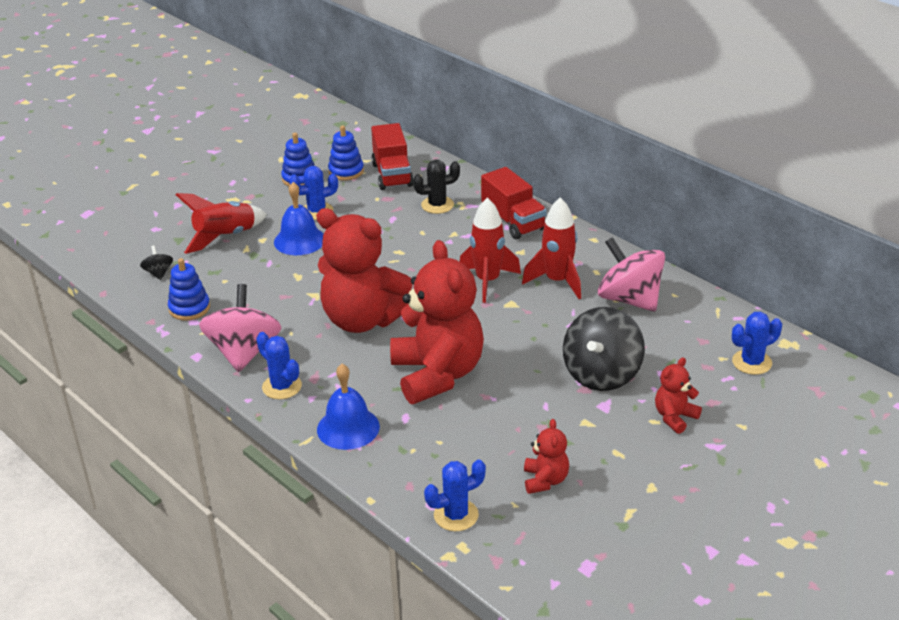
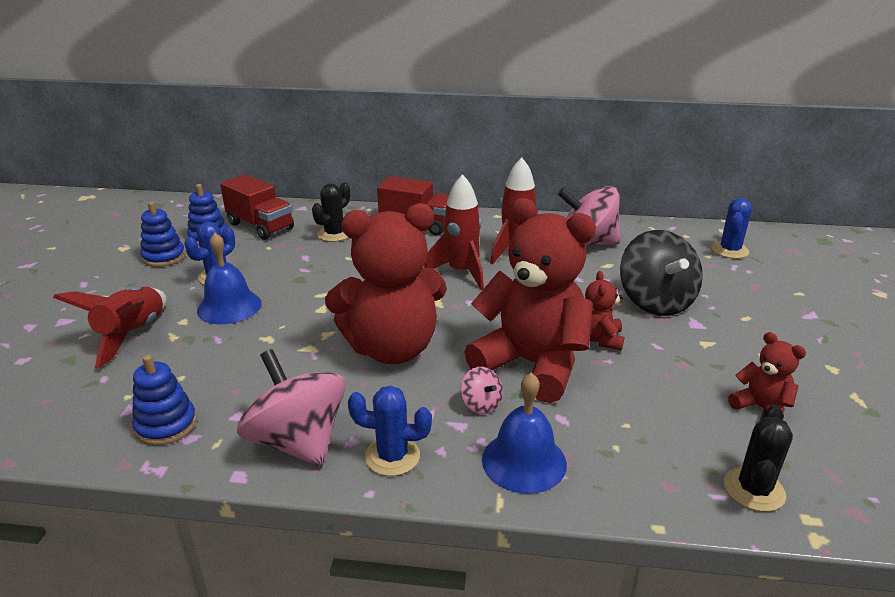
camera: 40 degrees left, 5 degrees down
(158, 273) = (77, 405): black spinning top -> none
(369, 383) = (481, 404): none -> pink spinning top
(456, 515) = (754, 489): blue cactus -> black cactus
(674, 417) = (753, 308): red teddy bear -> red teddy bear (600, 339)

